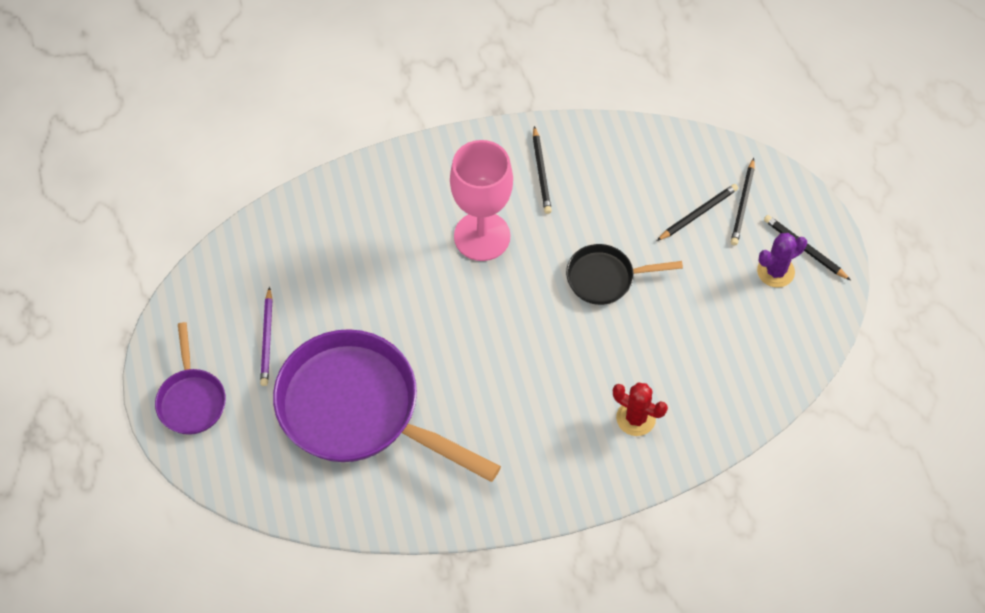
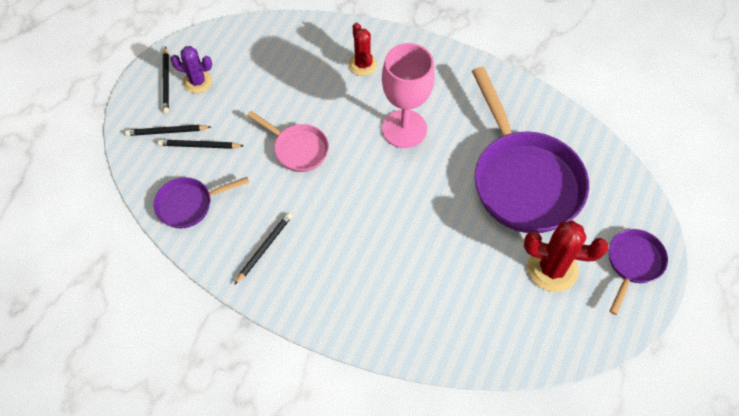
camera: 140 degrees left, 0 degrees up
(267, 339) = (552, 268): purple pencil -> red cactus
(482, 236) = (347, 233): pink goblet -> pink goblet (404, 129)
(605, 278) = (297, 149): black pan -> pink pan
(645, 159) = (189, 204): none -> purple pan
(742, 204) = (167, 131): black pencil -> black pencil turned 150 degrees counterclockwise

